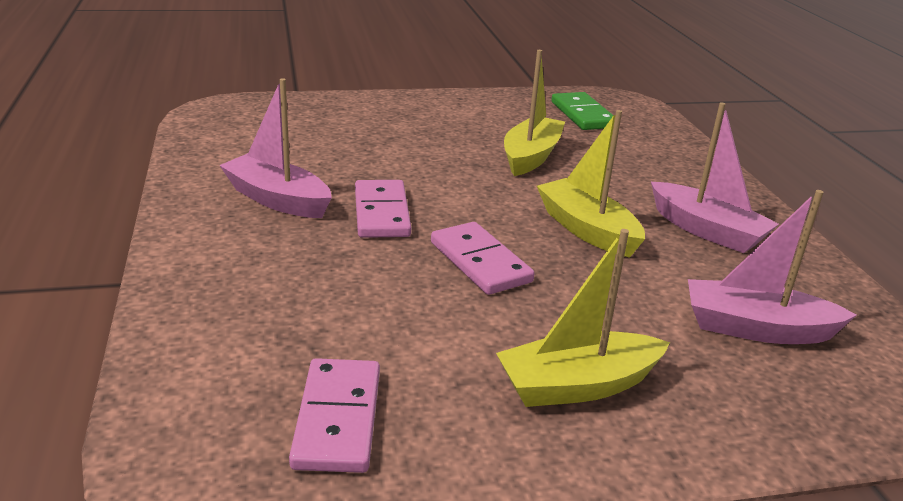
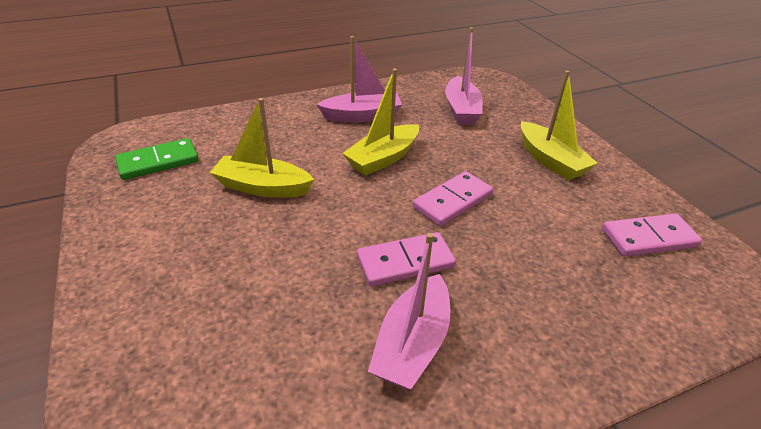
camera: 100 degrees left, 10 degrees up
(707, 230) = (362, 116): pink boat -> pink boat turned 45 degrees clockwise

